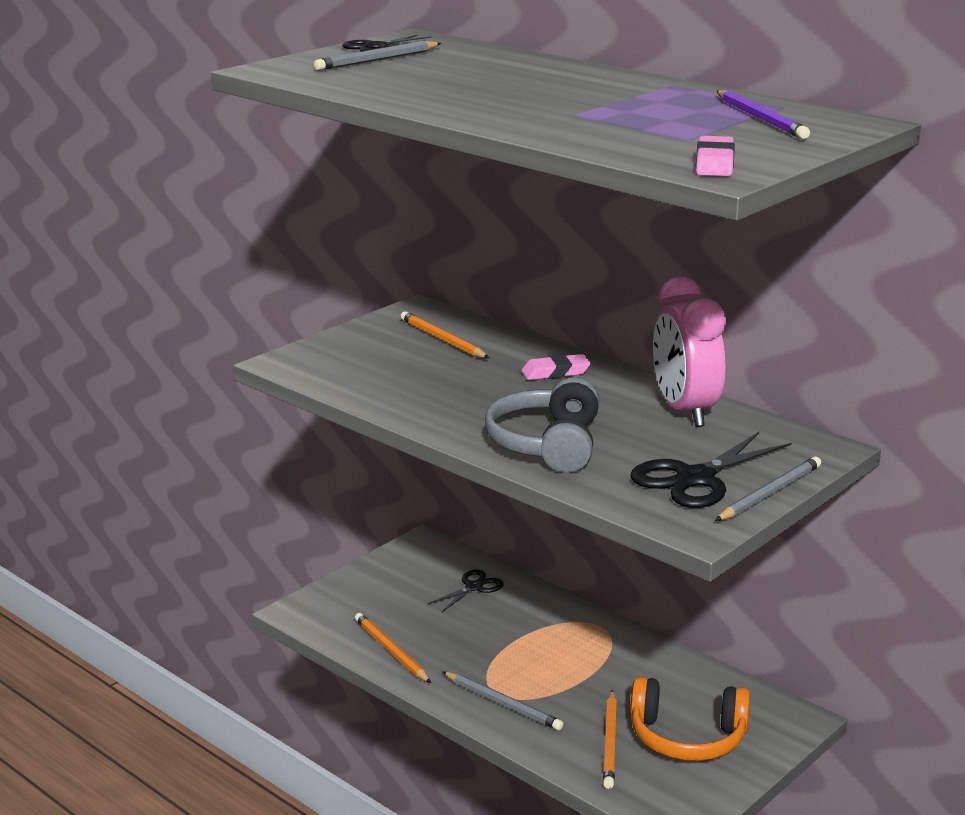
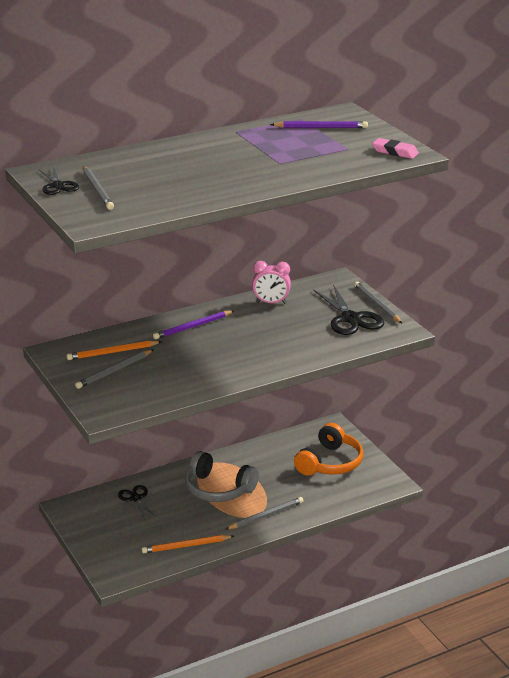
camera: 70 degrees left, 5 degrees up
(395, 349) = (114, 371): none -> grey pencil
(547, 444) = (286, 349): grey headphones -> grey headphones (218, 489)
(555, 372) = (193, 327): pink eraser -> purple pencil
(610, 742) = (321, 488): orange pencil -> none
(684, 411) = (271, 303): pink clock -> pink clock, size x0.61

